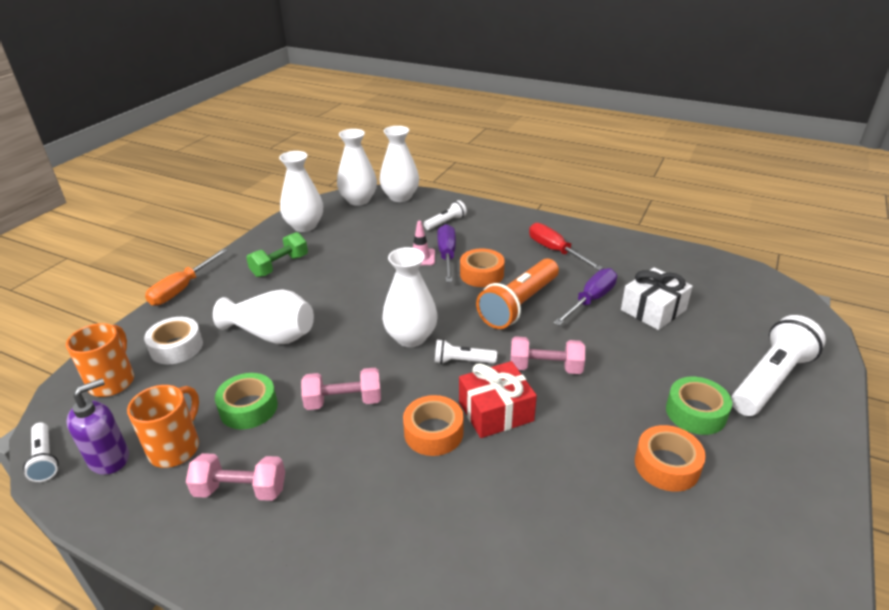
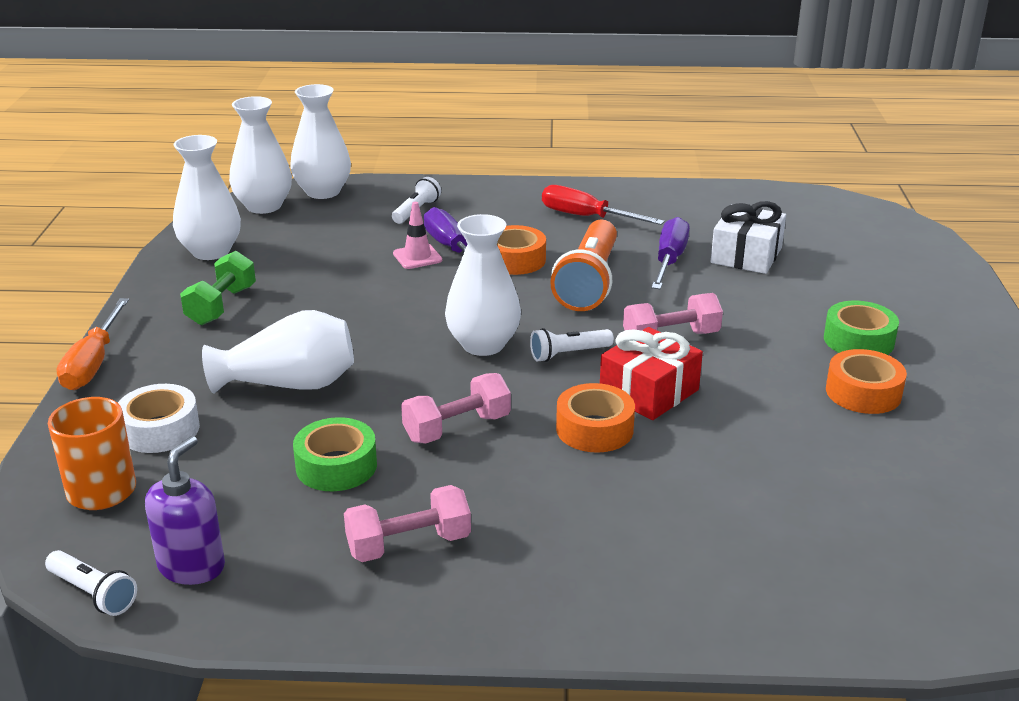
camera: 25 degrees left, 5 degrees down
(176, 448) = (277, 530): orange mug -> none
(770, 380) = (910, 294): white flashlight -> none

